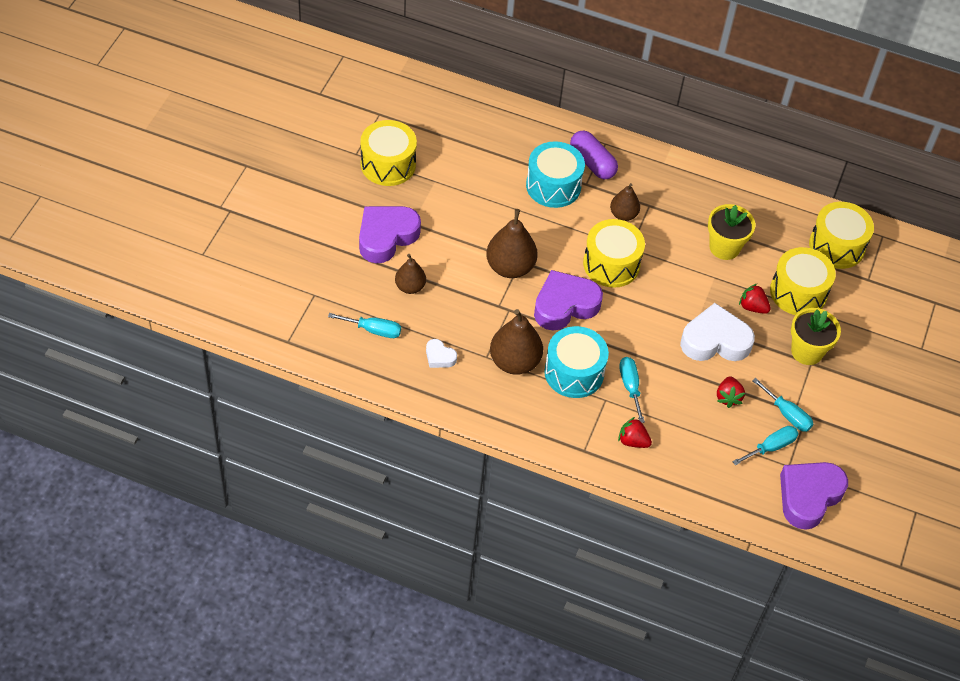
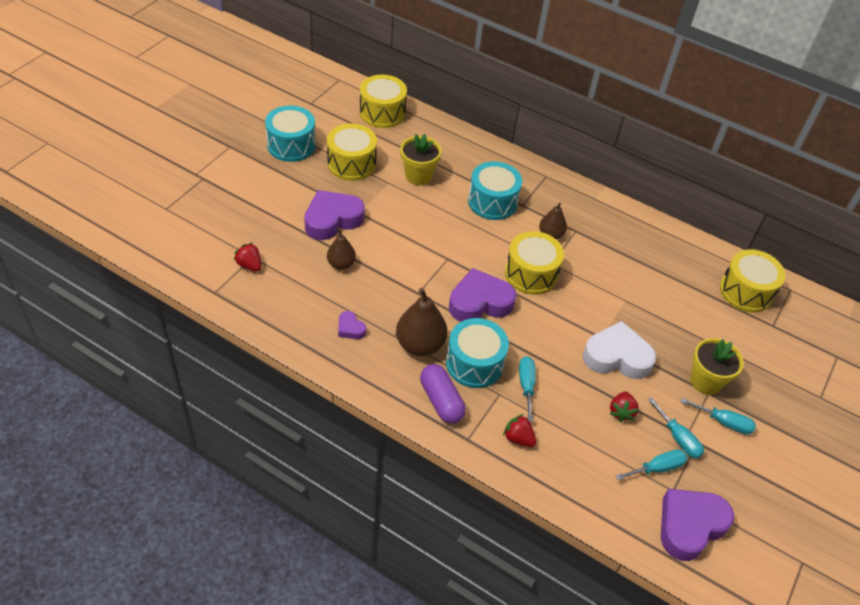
camera: 10 degrees right, 5 degrees down
(314, 152) = (291, 145): none -> turquoise drum
(373, 330) = (296, 295): turquoise screwdriver -> turquoise screwdriver (724, 422)
(439, 357) = (350, 328): white heart -> purple heart
(510, 267) = (437, 262): brown pear -> none
(592, 163) = (531, 189): purple capsule -> purple capsule (441, 401)
(724, 247) = (639, 276): yellow flower pot -> yellow flower pot (418, 176)
(752, 307) = (658, 332): red strawberry -> red strawberry (249, 265)
(798, 292) = (704, 326): yellow drum -> yellow drum (382, 113)

